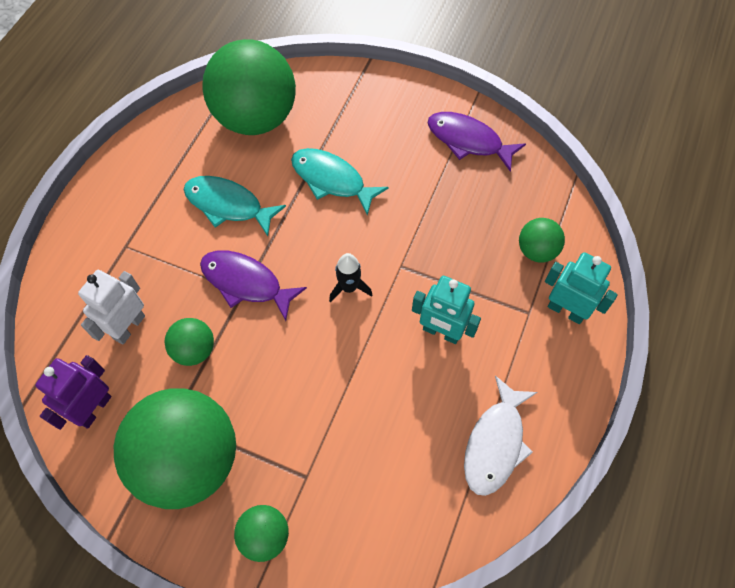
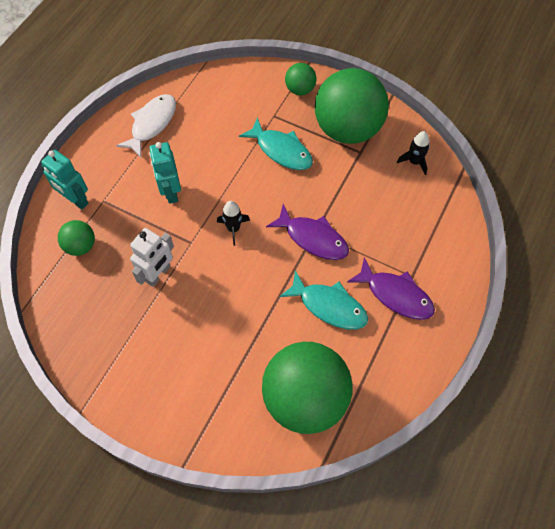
camera: 175 degrees left, 0 degrees up
(94, 409) = (414, 162): purple robot -> black rocket
(129, 327) = (399, 212): white robot -> white robot (158, 274)
(194, 350) = (349, 193): green ball -> none
(332, 180) = (237, 323): turquoise fish -> turquoise fish (281, 150)
(441, 332) = (170, 192): turquoise robot -> turquoise robot turned 135 degrees counterclockwise
(468, 141) = (106, 354): purple fish -> purple fish (395, 295)

